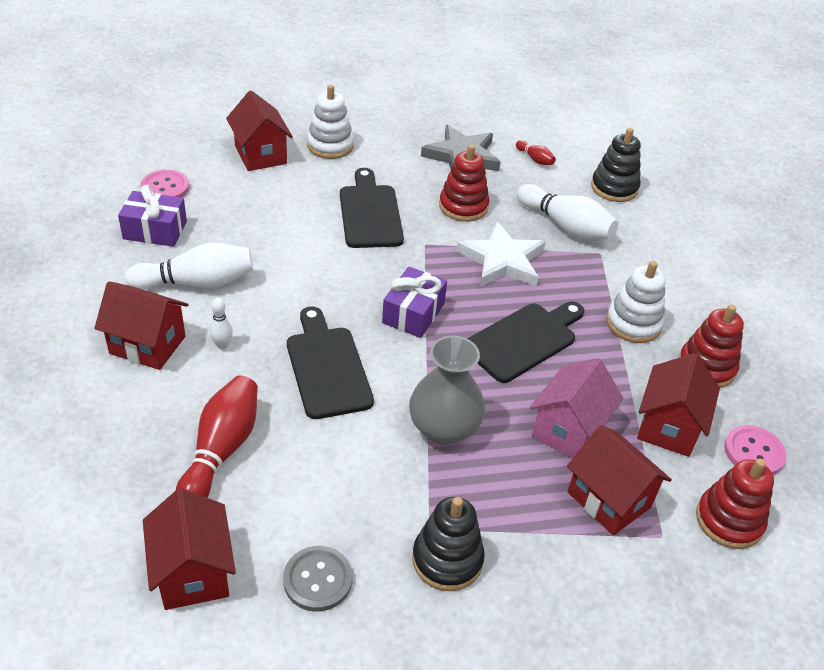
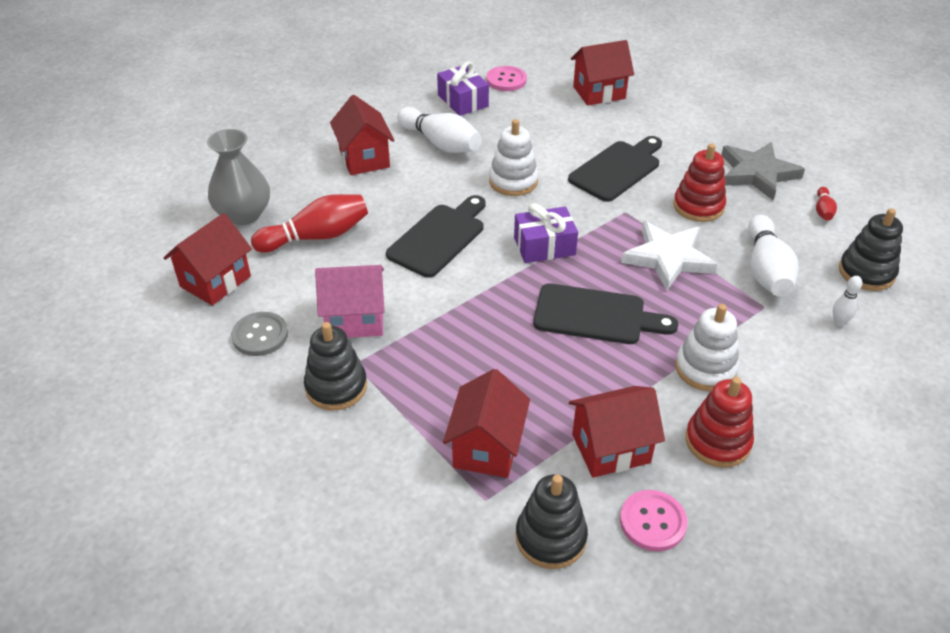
camera: 55 degrees right, 0 degrees up
(222, 345) = (401, 185): white bowling pin -> white bowling pin (839, 322)
(260, 155) = (599, 92): red house -> red house turned 45 degrees clockwise
(330, 146) = (659, 112): white stacking toy -> white stacking toy (513, 181)
(444, 428) = (452, 322): grey vase -> grey vase (244, 214)
(568, 430) = (531, 388): pink house -> pink house (355, 320)
(729, 520) = (550, 537): red stacking toy -> black stacking toy

